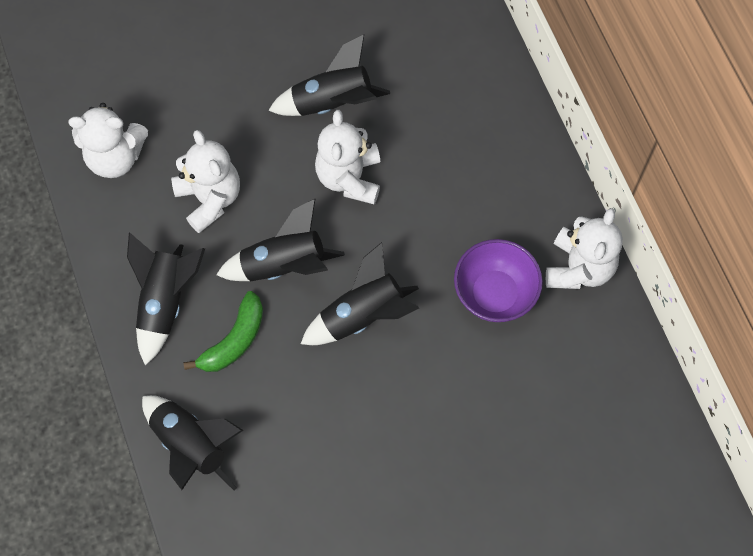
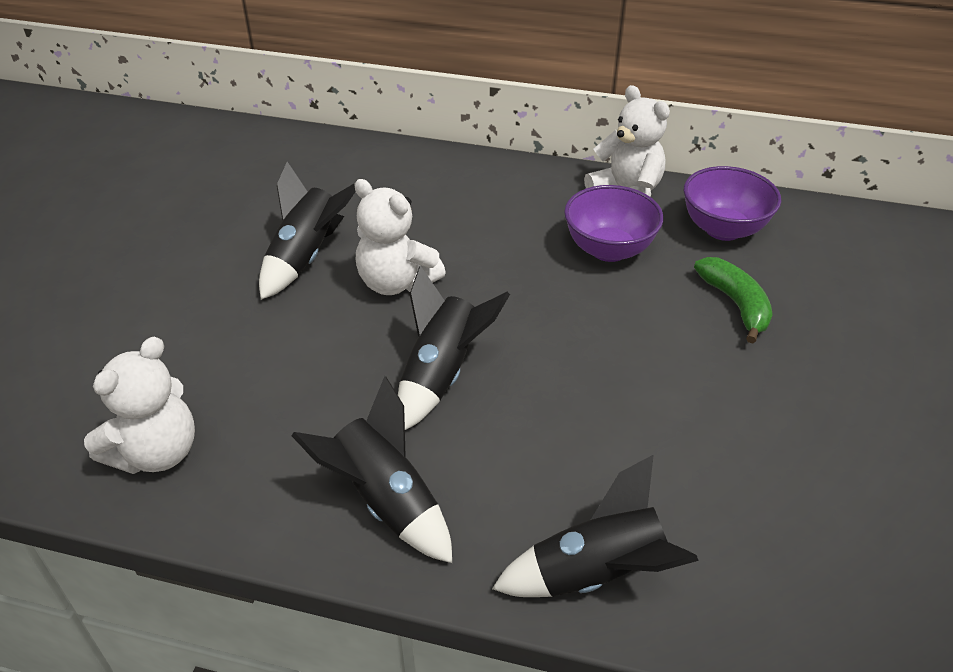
camera: 55 degrees left, 25 degrees down
(210, 199) = (302, 395): white teddy bear -> none
(234, 340) = (493, 460): green banana -> green banana (736, 304)
(363, 315) = (554, 343): black rocket -> none
(586, 363) = (723, 229): none -> purple bowl

